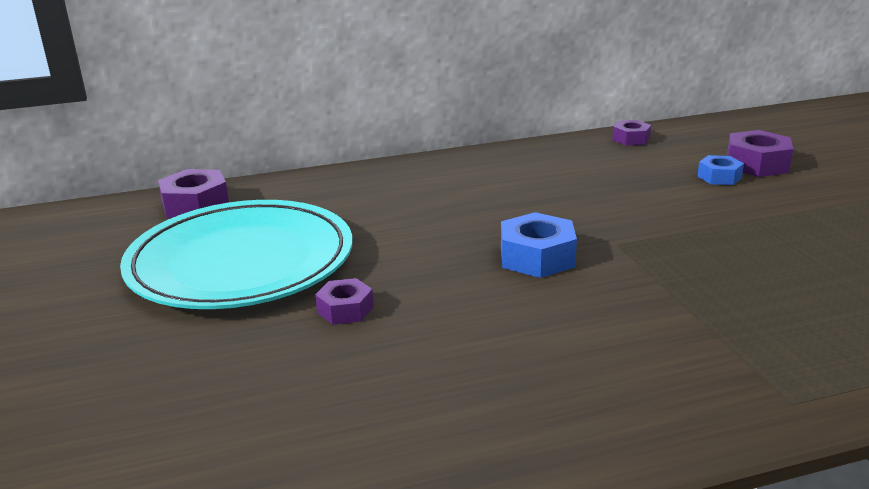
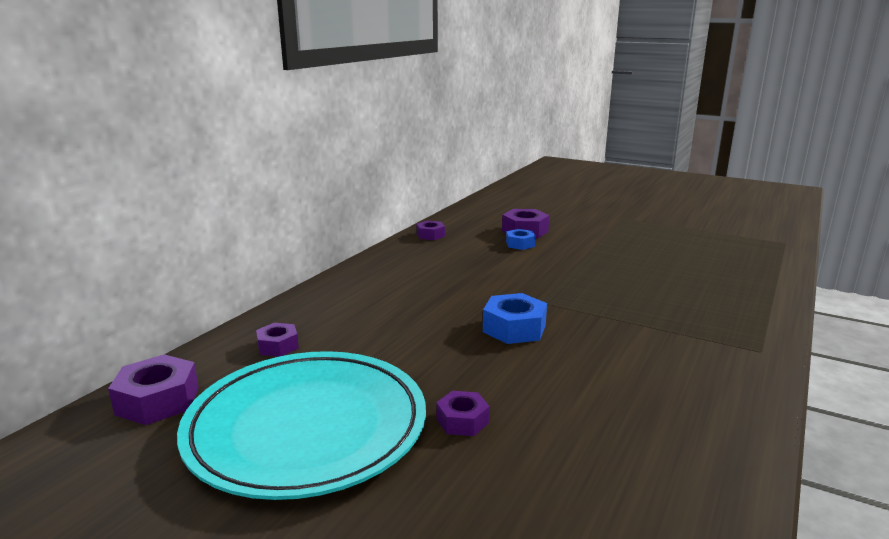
camera: 45 degrees left, 5 degrees down
(323, 196) = (278, 346): none -> purple nut

